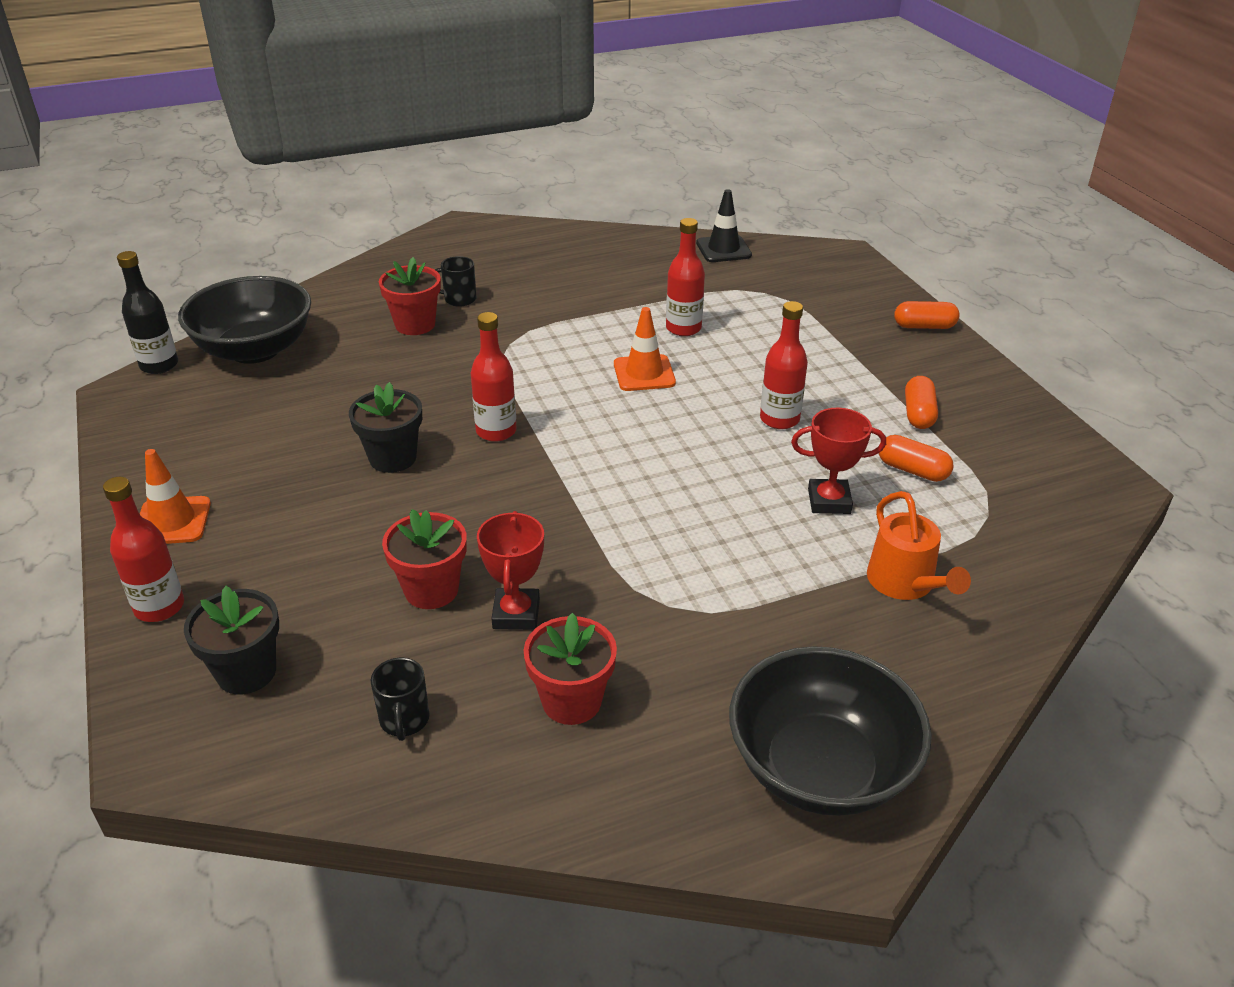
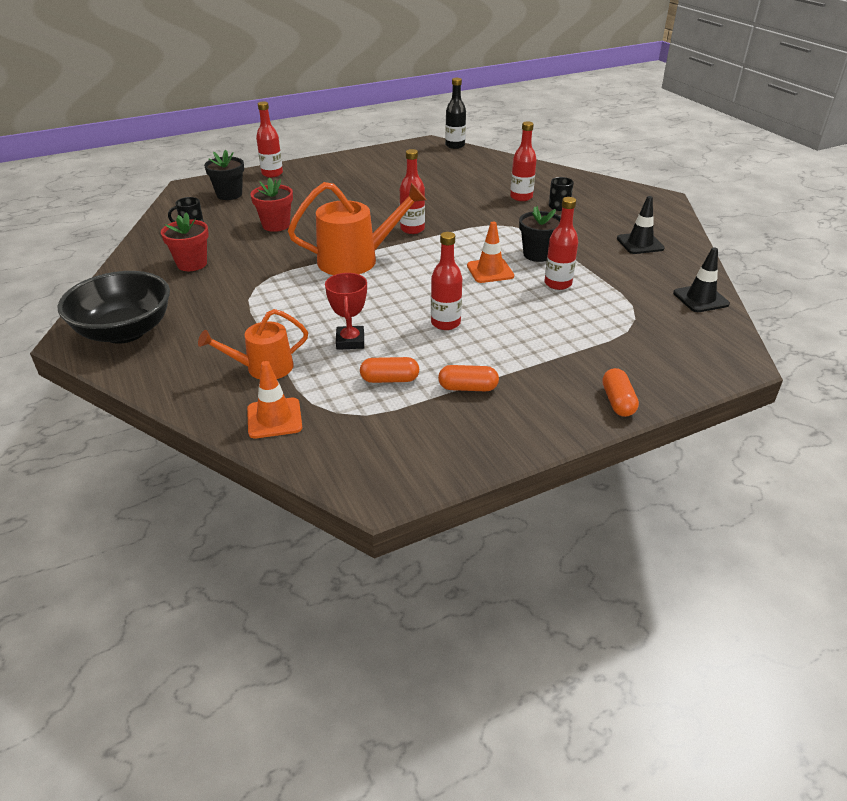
camera: 85 degrees right, 0 degrees up
(172, 521) = (329, 167): orange traffic cone -> orange traffic cone (274, 418)
(255, 350) = (477, 162): black bowl -> none
(392, 458) = (383, 205): black flower pot -> black flower pot (537, 254)
(415, 324) = (521, 197): red flower pot -> red bottle
(516, 614) = (255, 246): red trophy -> none
(587, 261) = (640, 243): none -> black traffic cone
(591, 492) = (355, 260): none -> orange watering can
(912, 470) = (389, 379): orange capsule -> orange capsule turned 60 degrees clockwise

